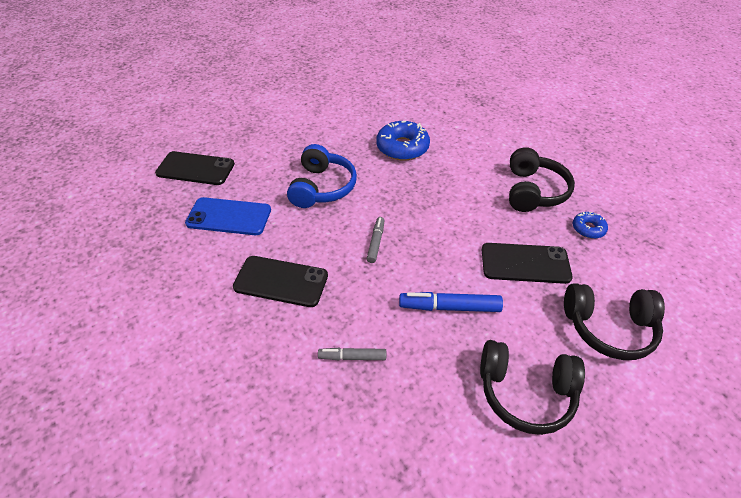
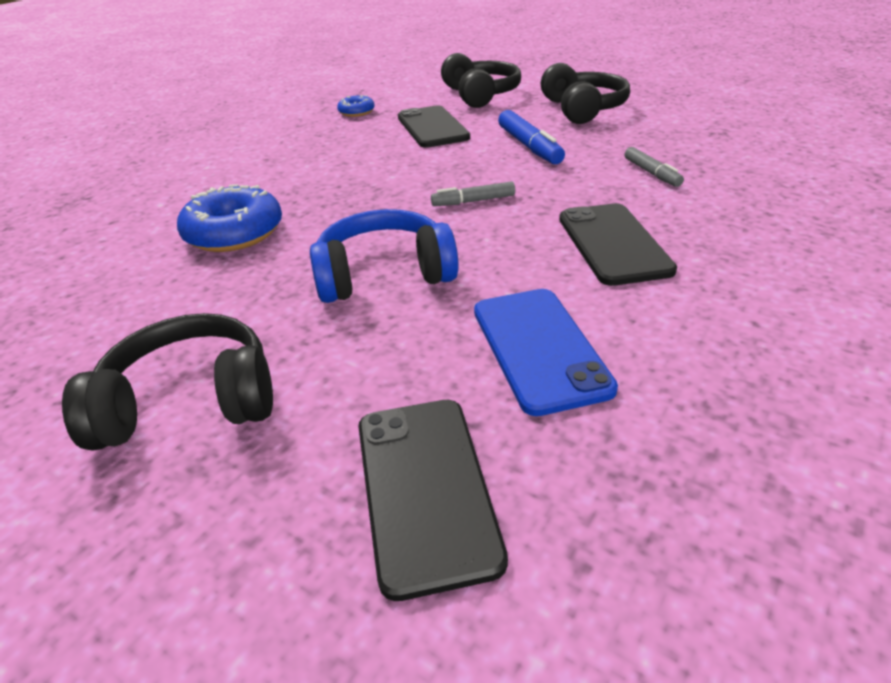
camera: 110 degrees left, 10 degrees down
(533, 191) = (306, 139): black headphones -> black headphones (190, 402)

